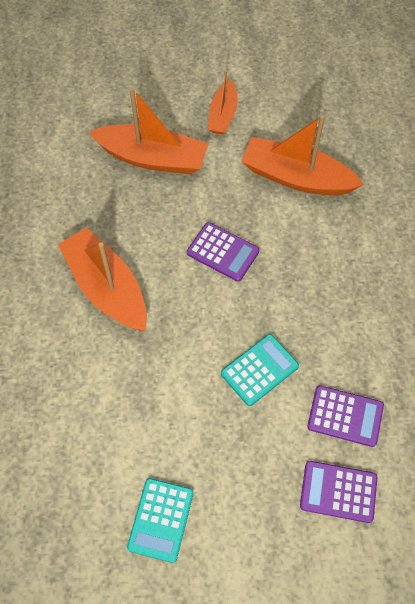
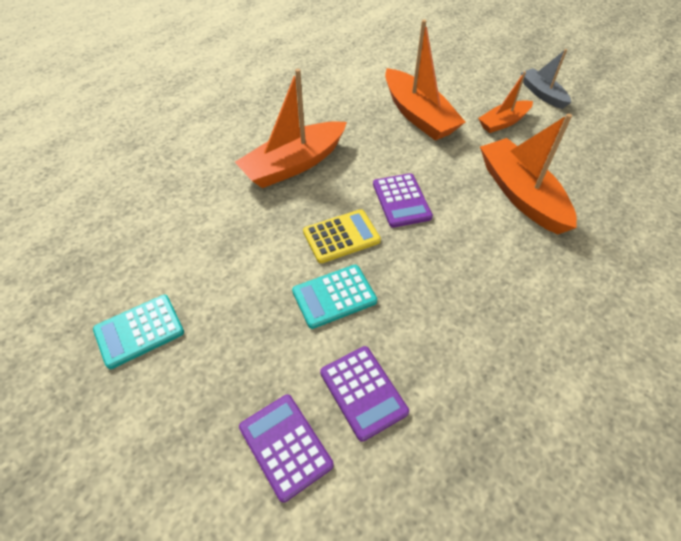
camera: 45 degrees right, 10 degrees down
(107, 288) = (294, 164): orange boat -> orange boat turned 135 degrees counterclockwise
(213, 320) = (341, 236): none -> yellow calculator
(224, 61) = (542, 94): none -> grey boat
(259, 370) = (334, 296): turquoise calculator -> turquoise calculator turned 150 degrees clockwise

